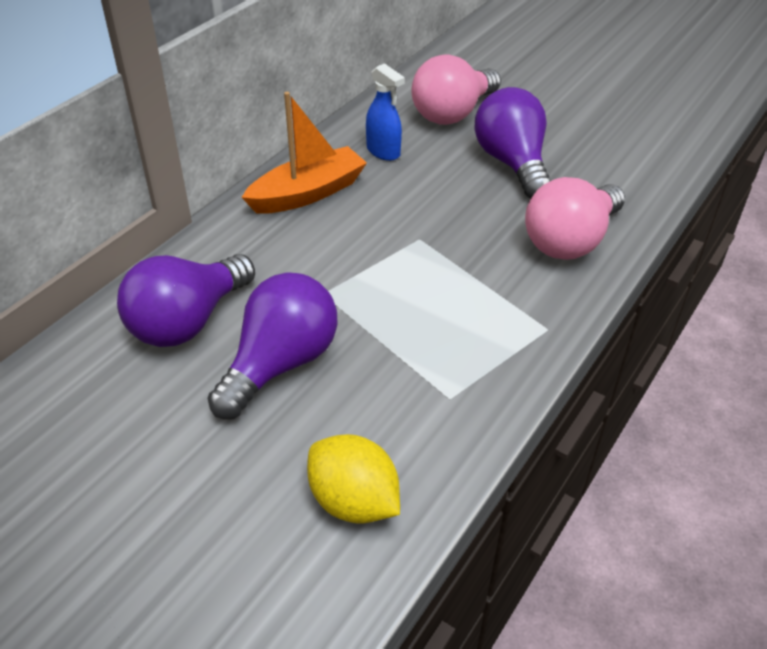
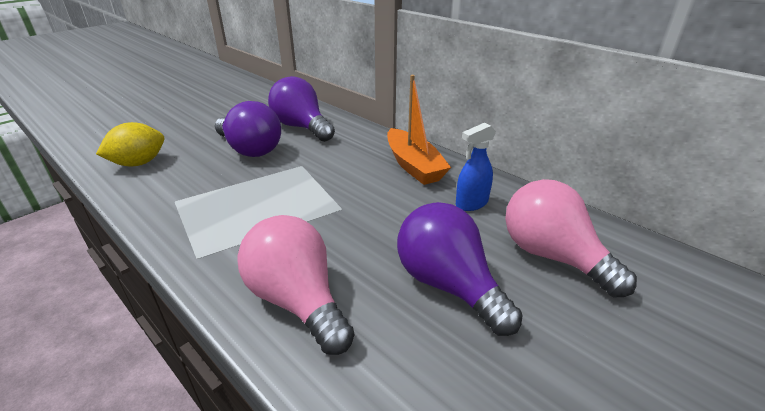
camera: 100 degrees right, 10 degrees down
(512, 163) = (448, 285): purple light bulb -> purple light bulb turned 120 degrees counterclockwise

